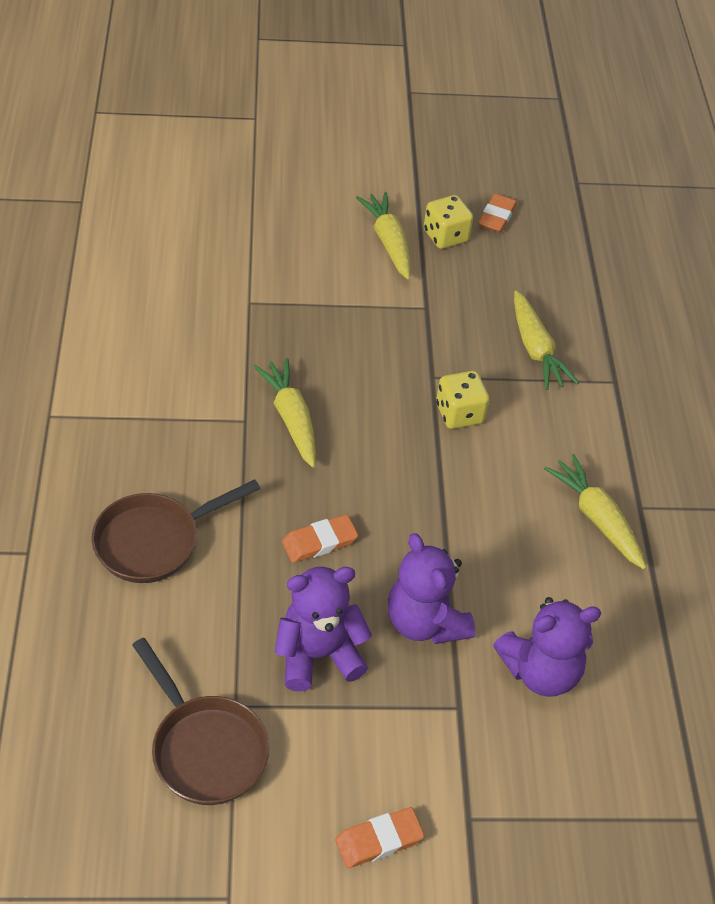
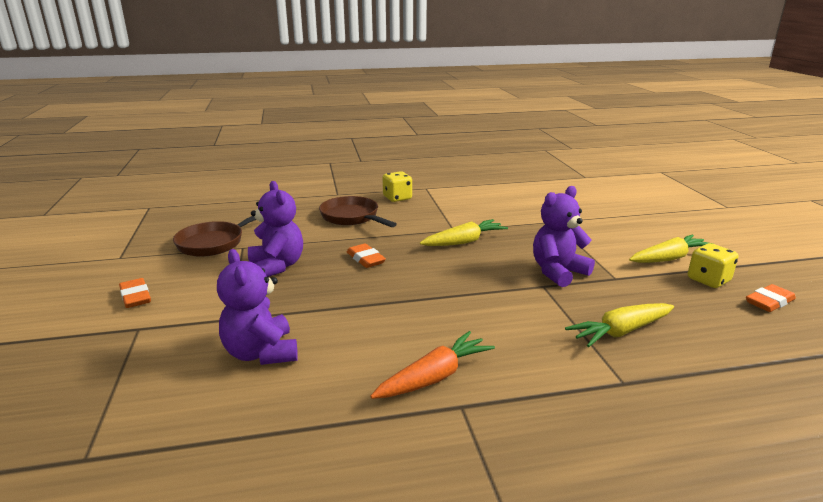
camera: 85 degrees right, 25 degrees down
(425, 622) = (306, 300): purple teddy bear -> purple teddy bear (558, 272)
(459, 414) = (513, 299): yellow dice -> yellow dice (397, 198)
(497, 217) = (769, 302): orange eraser -> orange eraser turned 45 degrees counterclockwise
(596, 518) = (435, 377): yellow carrot -> orange carrot

